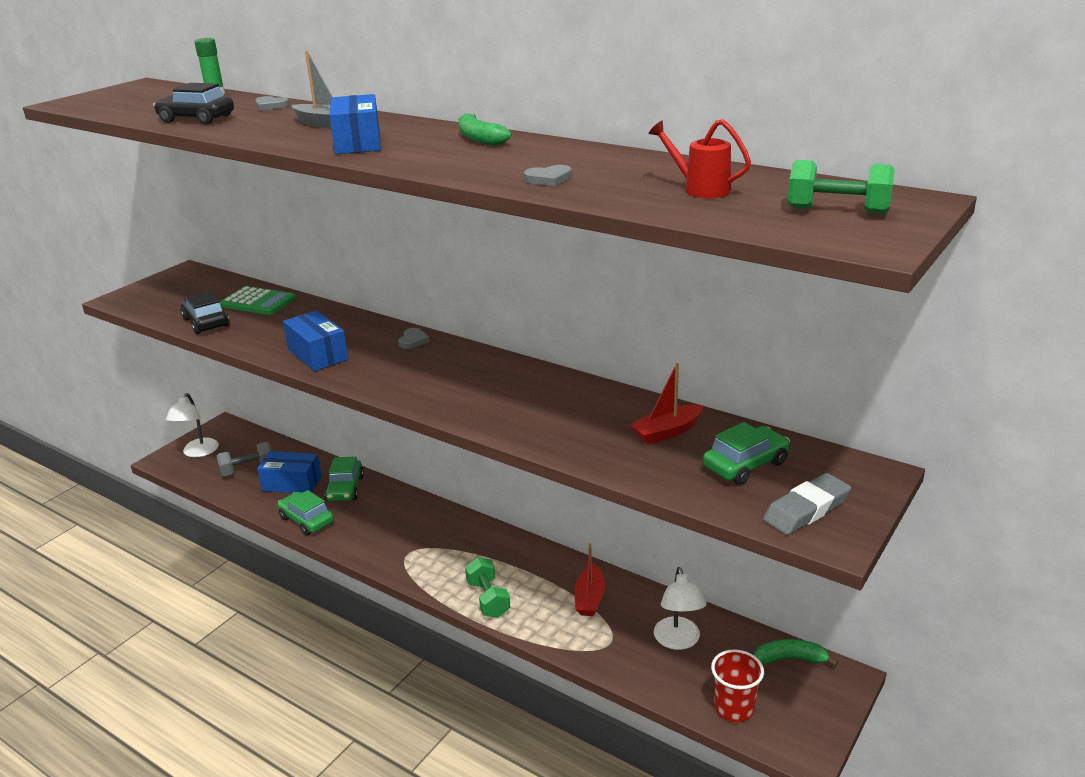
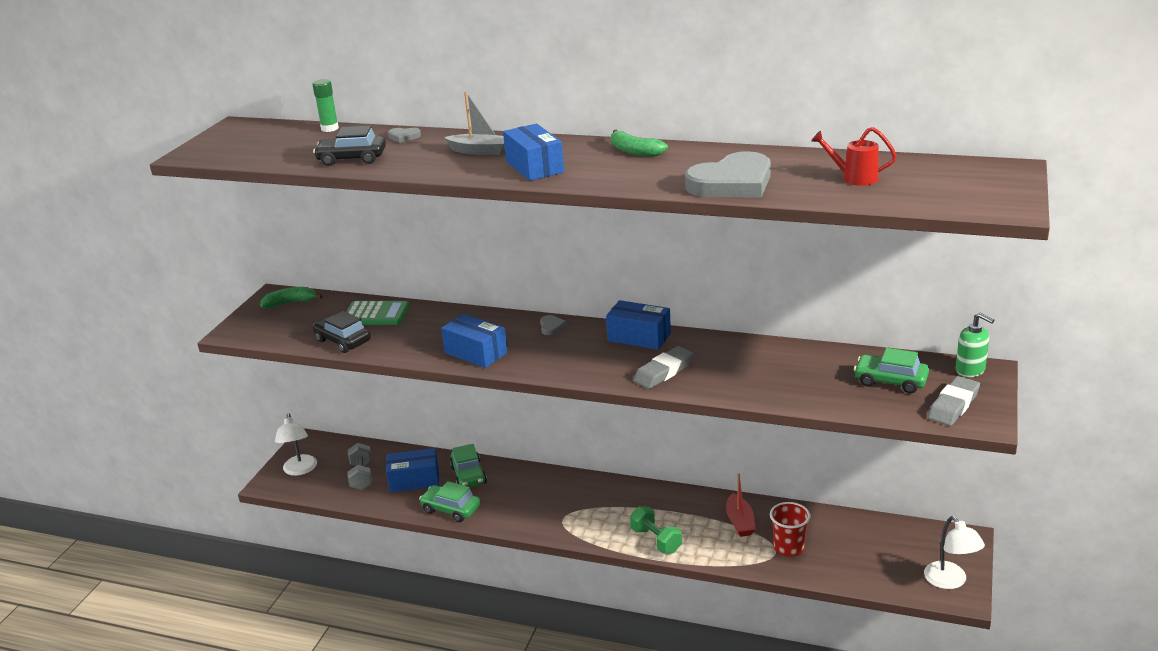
camera: 15 degrees left, 0 degrees up
(247, 469) = (361, 476): grey dumbbell -> grey dumbbell turned 60 degrees counterclockwise
(491, 407) = (664, 372): none -> grey eraser
(494, 366) = (639, 337): none -> blue box
(548, 179) = (732, 183): grey heart -> grey heart, size x2.45
(667, 432) = (816, 367): red boat -> none
(678, 641) = (828, 539): white lamp -> white lamp (950, 581)
(734, 708) = (895, 578): red cup -> red cup (788, 548)
(745, 465) = (890, 381): green car -> green car turned 105 degrees counterclockwise
(790, 659) = (919, 534): green banana -> green banana (290, 303)
(837, 211) = (965, 184): green dumbbell -> none
(855, 469) = (970, 370): none -> green soap dispenser

